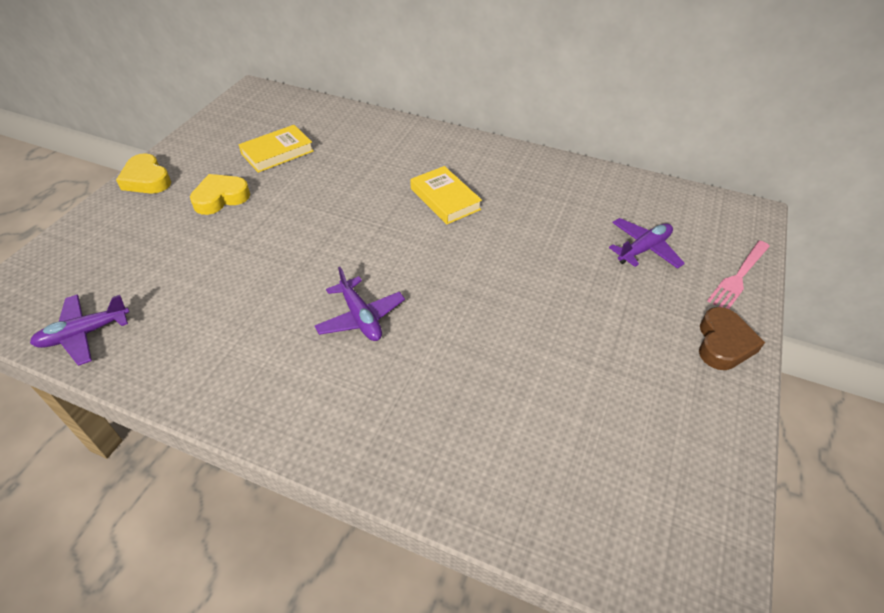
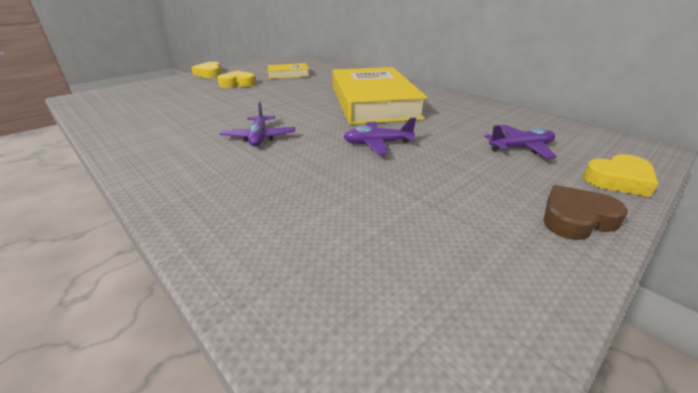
camera: 25 degrees right, 15 degrees down
(84, 334) = (103, 114): purple plane -> purple plane (377, 144)
(445, 199) = (373, 102): yellow book -> yellow book, size x2.19
(723, 343) = (576, 219): brown heart -> brown heart turned 150 degrees counterclockwise
(739, 277) = (618, 180): pink fork -> yellow heart

